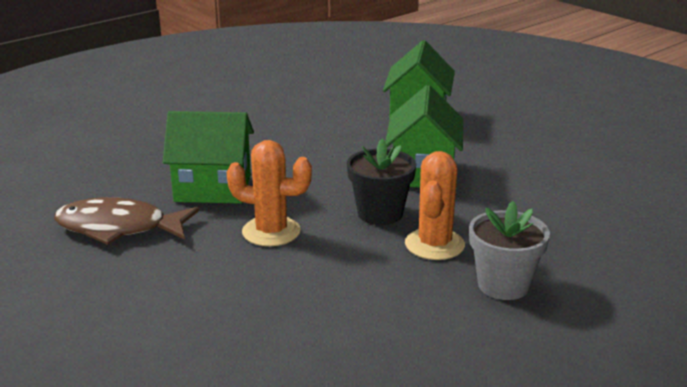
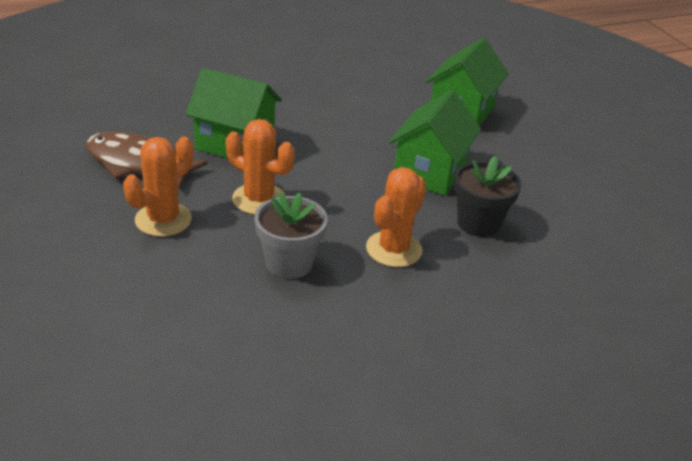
camera: 15 degrees right, 10 degrees up
(182, 272) = (163, 220): none -> orange cactus
(380, 213) = (364, 205): black flower pot -> black flower pot (478, 223)
(503, 285) = (430, 307): grey flower pot -> grey flower pot (289, 263)

